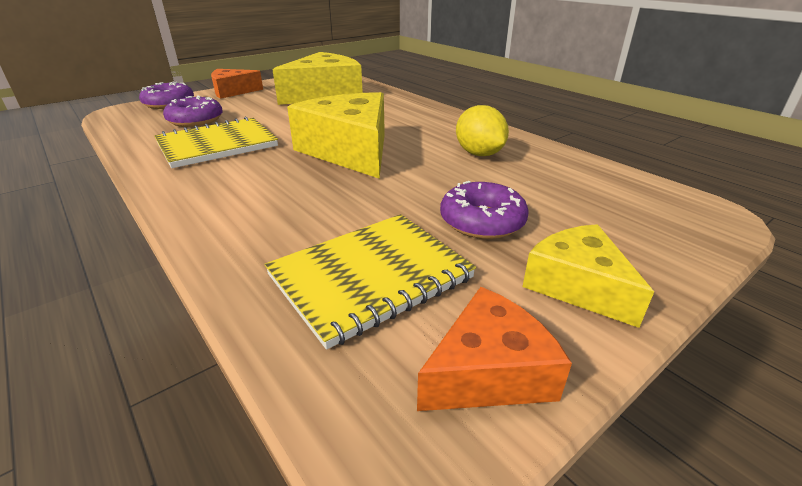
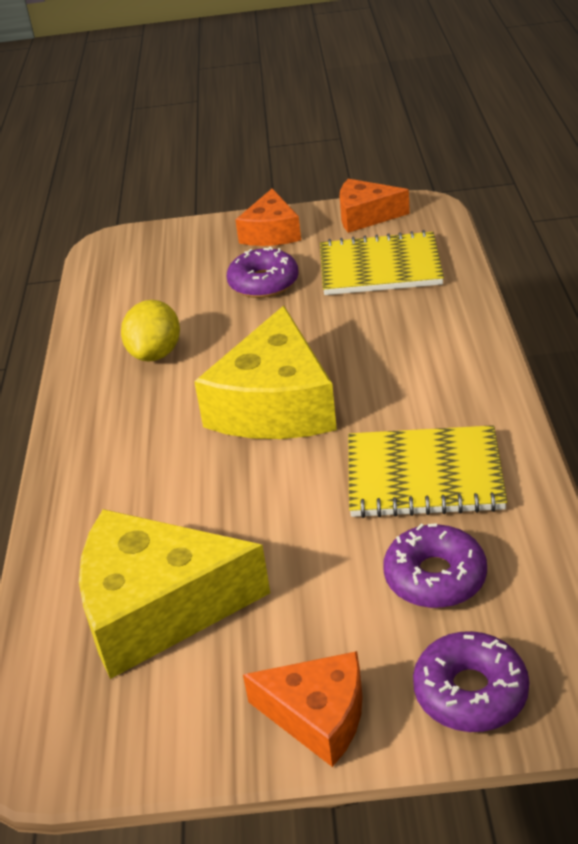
camera: 140 degrees left, 5 degrees up
(577, 285) = (271, 233): yellow cheese -> orange cheese

